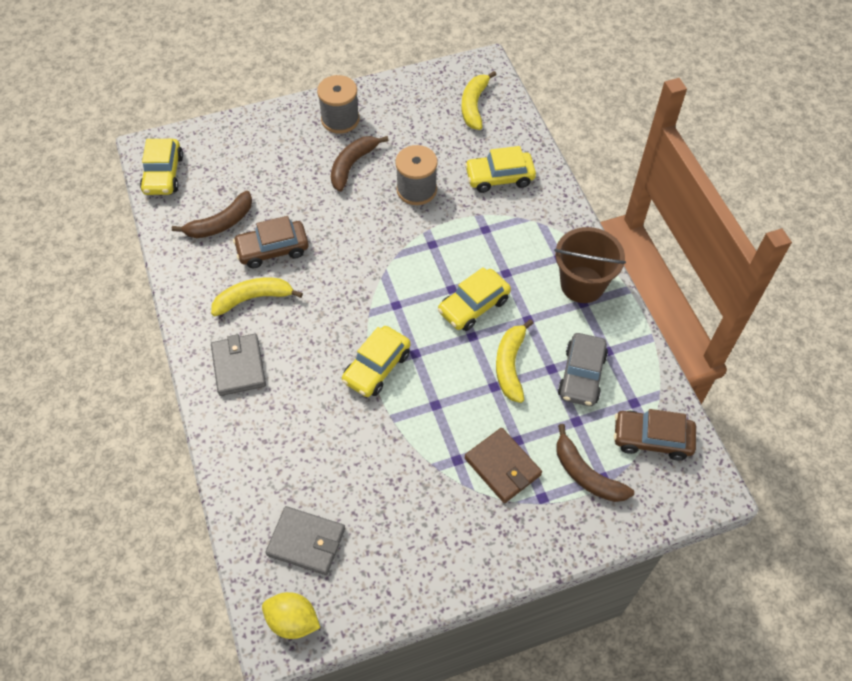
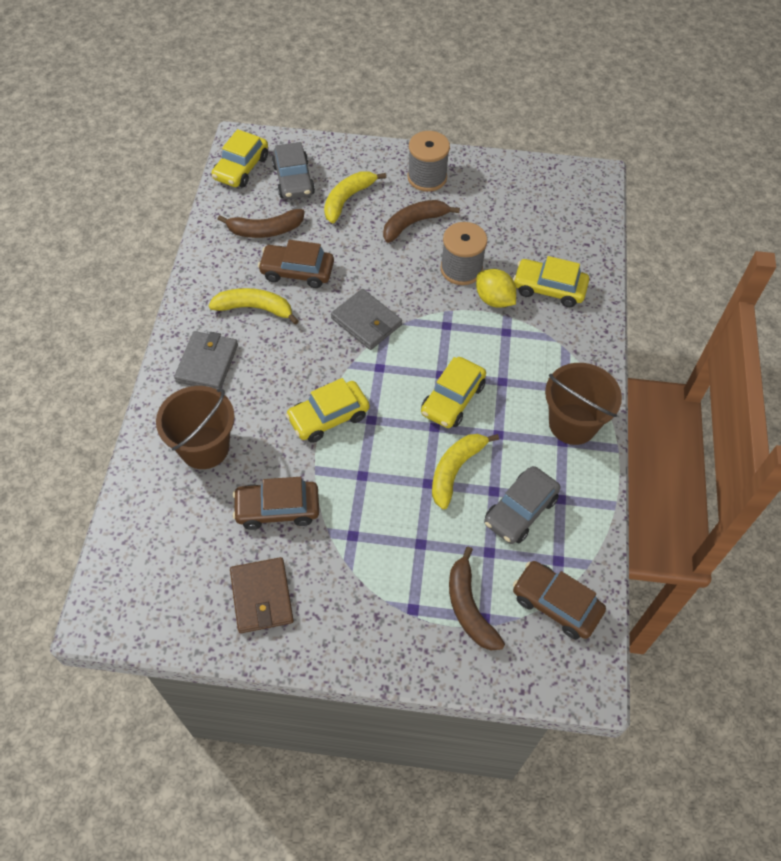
camera: 25 degrees right, 0 degrees up
(220, 167) = (293, 180): none -> grey car
(282, 443) = (204, 447): none -> brown bucket
(293, 621) = (122, 610): yellow lemon -> yellow lemon (494, 299)
(306, 542) = (174, 545): grey wallet -> grey wallet (366, 321)
(379, 467) = (277, 509): none -> brown car
(473, 306) = (452, 399): yellow car -> yellow car turned 45 degrees counterclockwise
(474, 105) = (563, 211): yellow banana -> yellow banana (347, 199)
(502, 466) = (392, 562): brown wallet -> brown wallet (262, 596)

